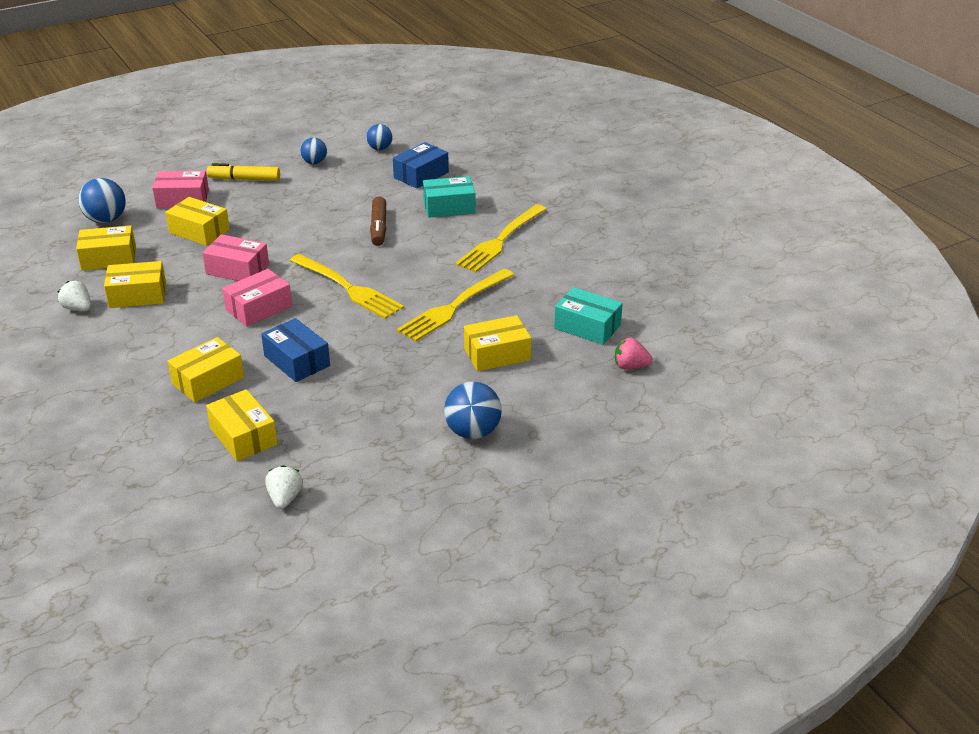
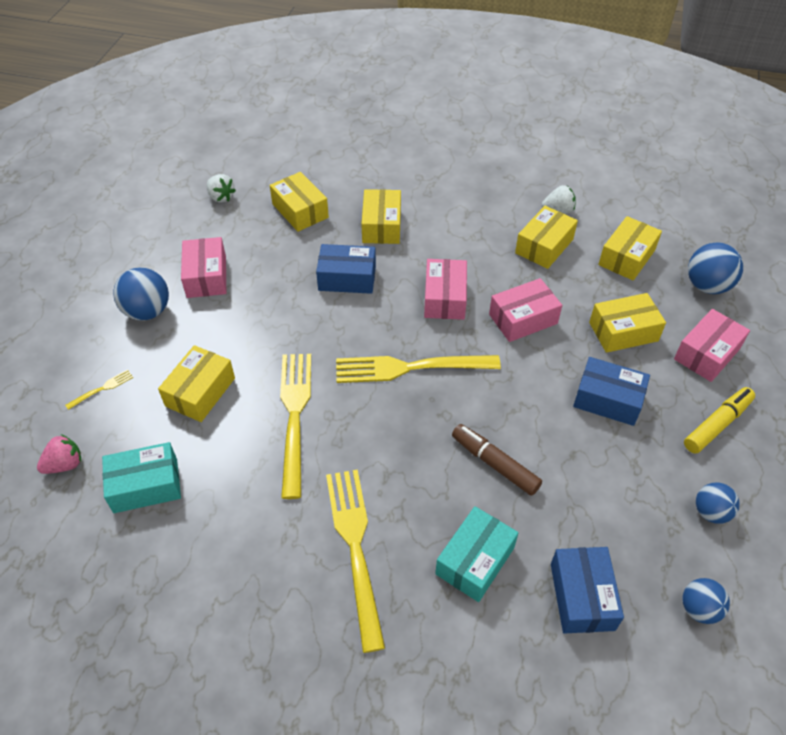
camera: 135 degrees right, 15 degrees up
(243, 436) = (300, 211): yellow box -> yellow box turned 45 degrees clockwise
(272, 215) = (608, 399): none -> blue box
(394, 430) = (206, 276): none -> pink box
(563, 397) = (102, 389): none -> yellow fork

